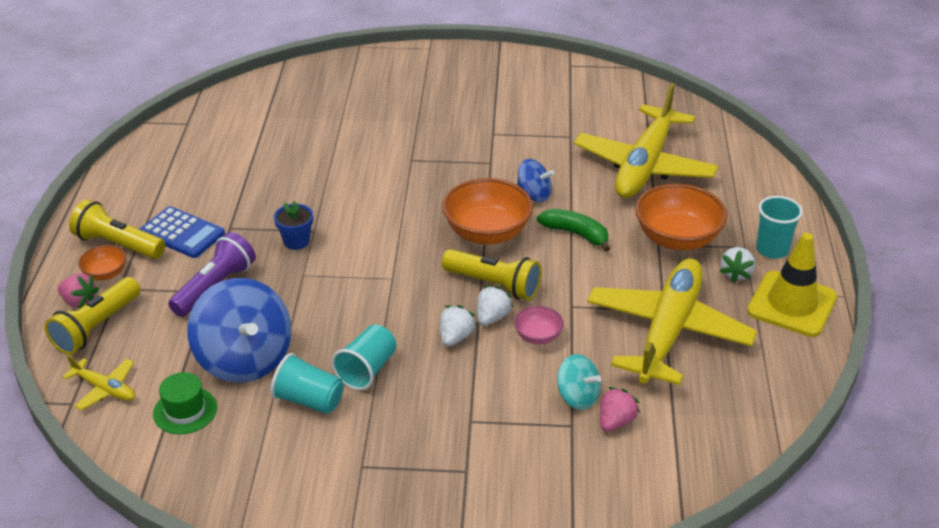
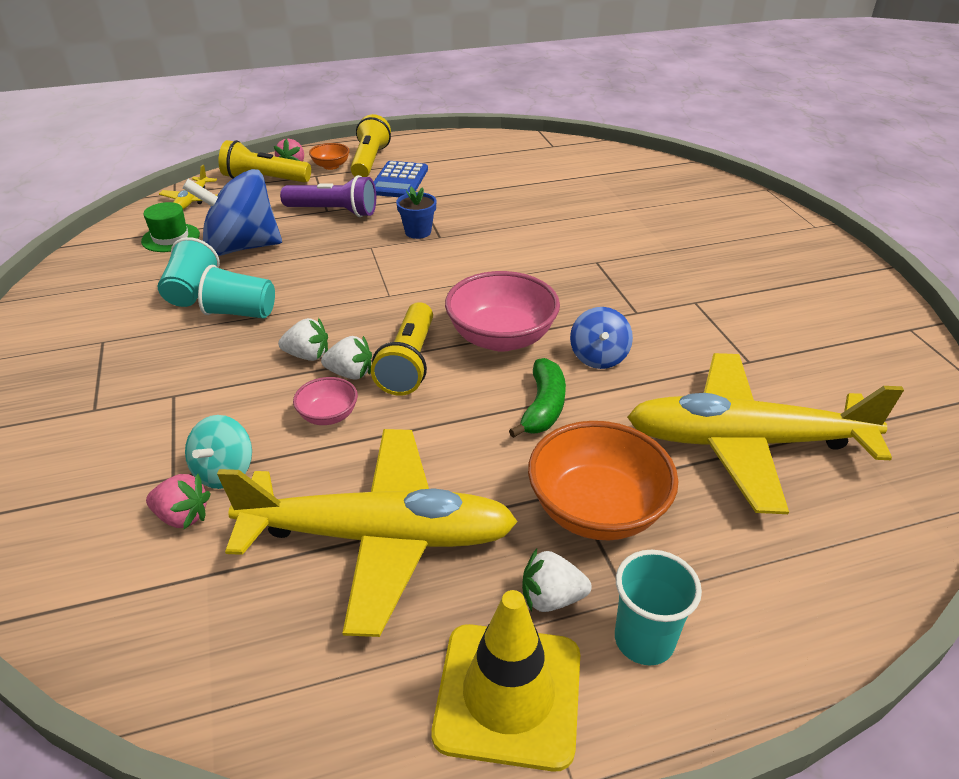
camera: 70 degrees right, 0 degrees up
(244, 359) = (241, 247): blue spinning top -> blue spinning top turned 45 degrees clockwise
(487, 232) = (501, 338): orange bowl -> pink bowl

